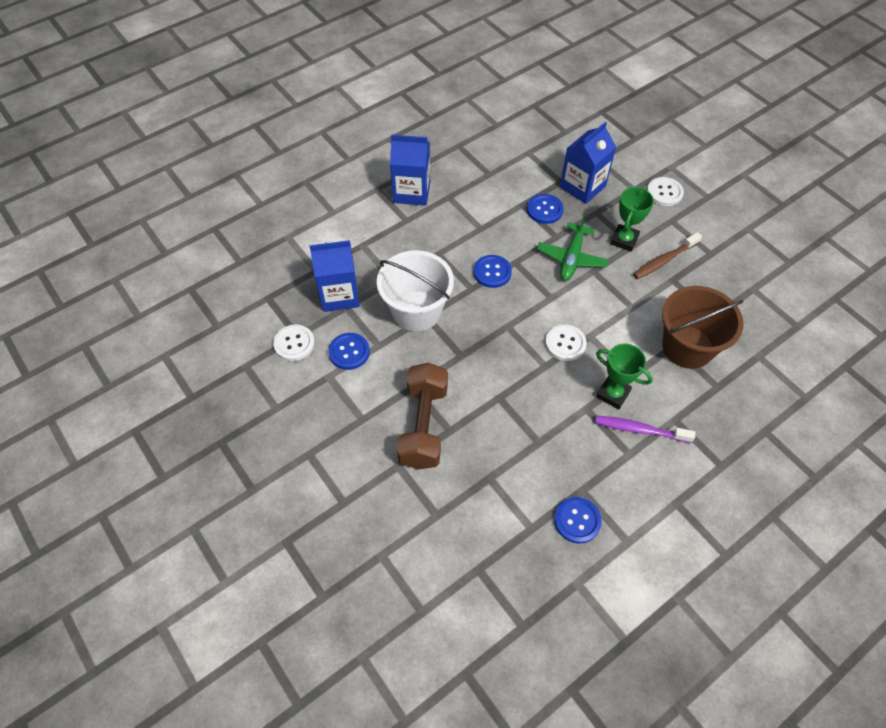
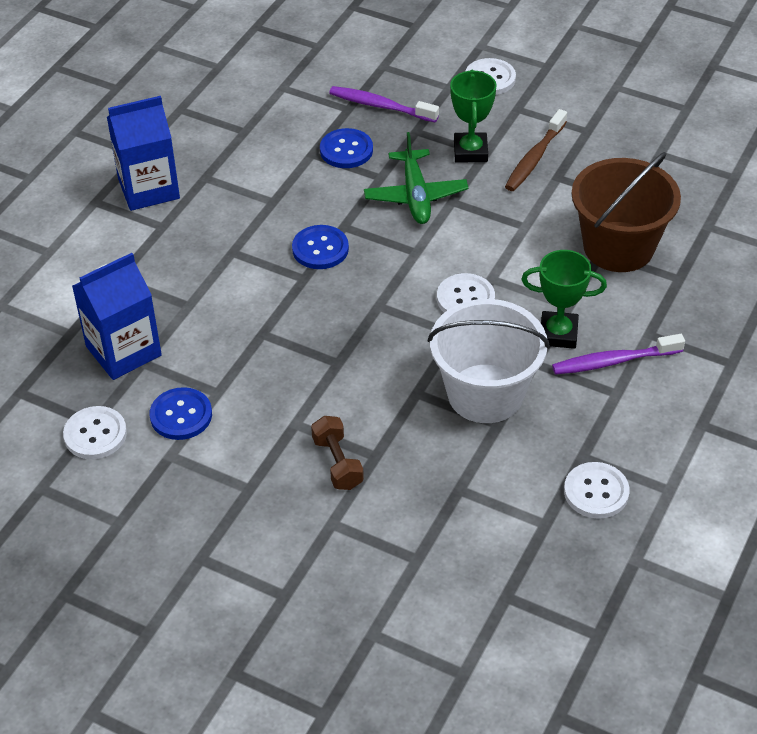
camera: 25 degrees left, 10 degrees down
(416, 311) = (245, 331): white bucket -> white bucket (485, 393)
(423, 425) = (337, 463): brown dumbbell -> brown dumbbell, size x0.52
(577, 520) = (596, 492): blue button -> white button
(582, 187) = (380, 106): blue carton -> purple toothbrush

